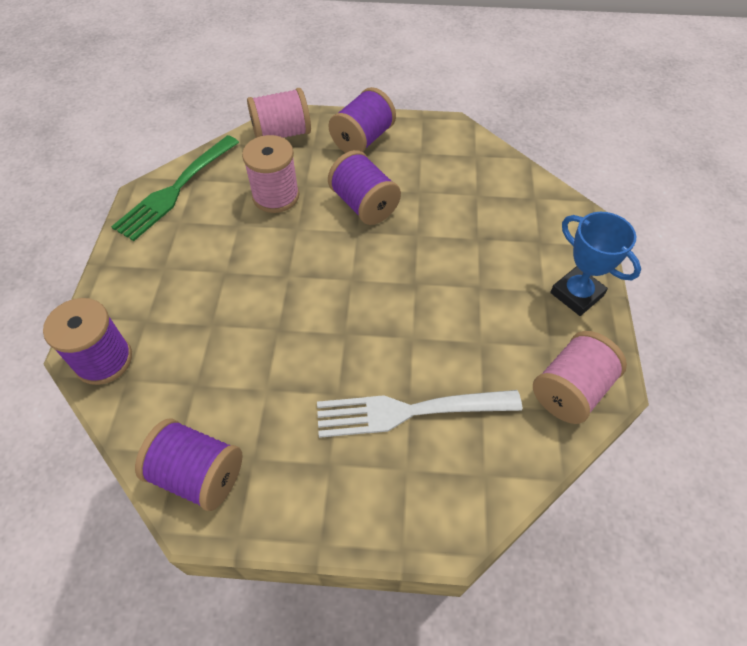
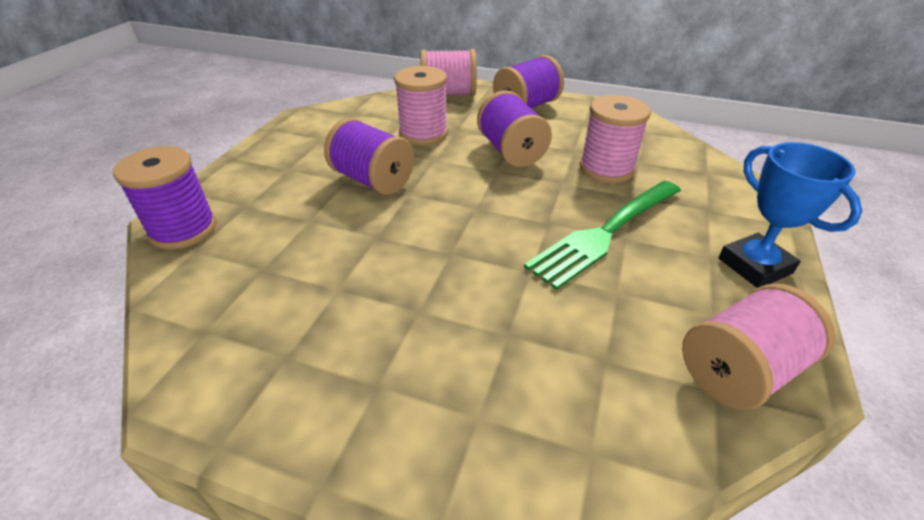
camera: 15 degrees right, 15 degrees down
(176, 190) = (331, 117): green fork -> green fork (605, 233)
(198, 474) = (212, 359): purple spool -> purple spool (373, 180)
(409, 411) = (503, 347): white fork -> none
(451, 210) = (606, 169): none -> pink spool

